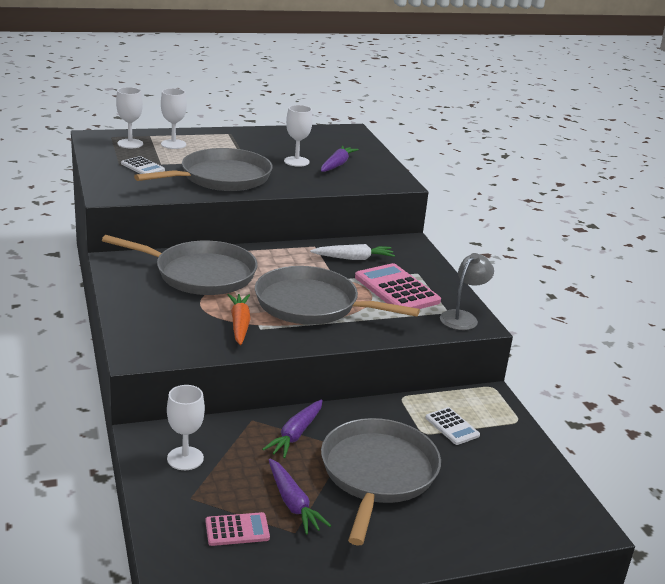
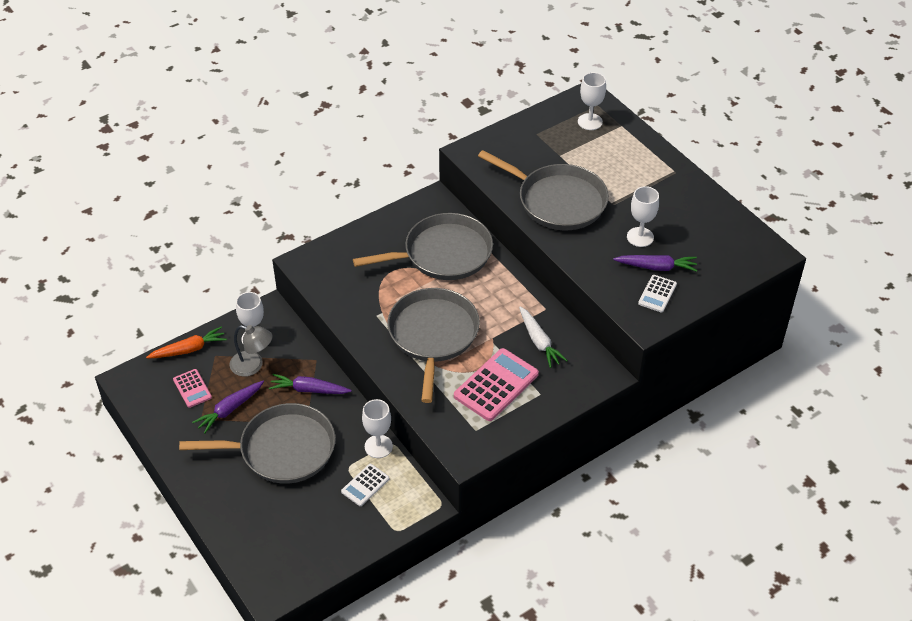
camera: 75 degrees right, 20 degrees up
(142, 167) = (542, 148): white calculator -> white calculator (657, 294)
(173, 144) = (612, 147): white goblet -> white goblet (378, 446)
(200, 274) = (443, 254): grey pan -> grey pan turned 105 degrees counterclockwise
(239, 324) = (375, 302): orange carrot -> orange carrot (189, 349)
(463, 317) = (471, 442): grey lamp -> grey lamp (253, 366)

